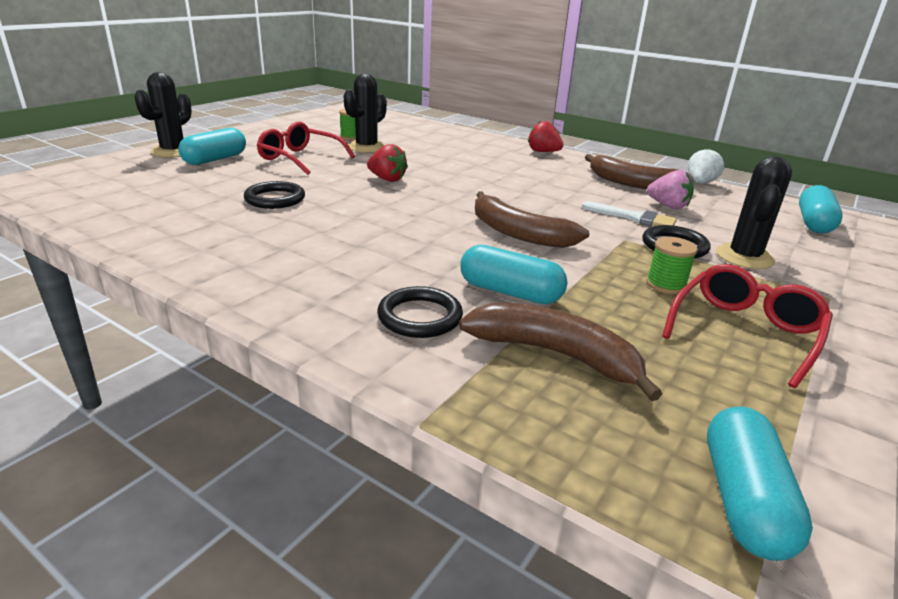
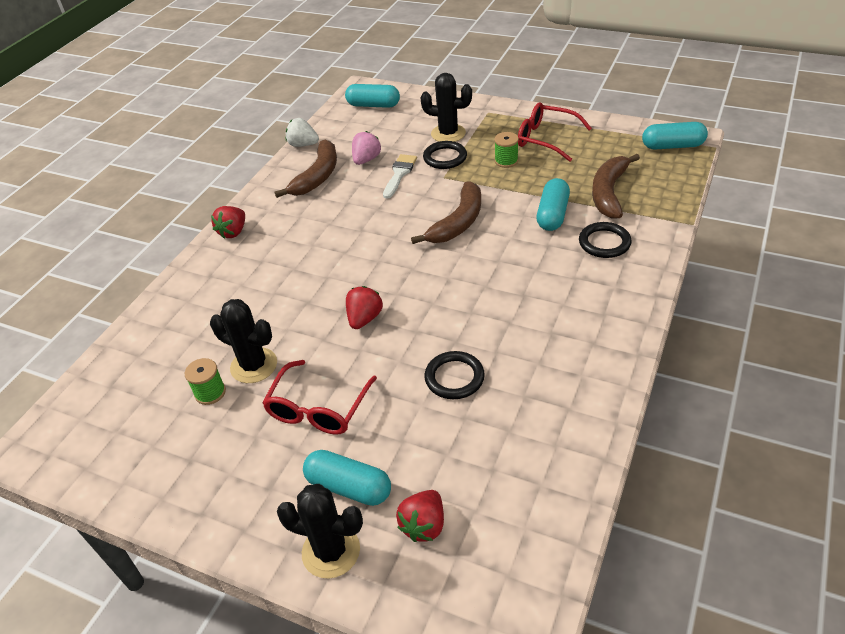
camera: 95 degrees left, 15 degrees up
(148, 173) = (424, 525): none -> red strawberry

